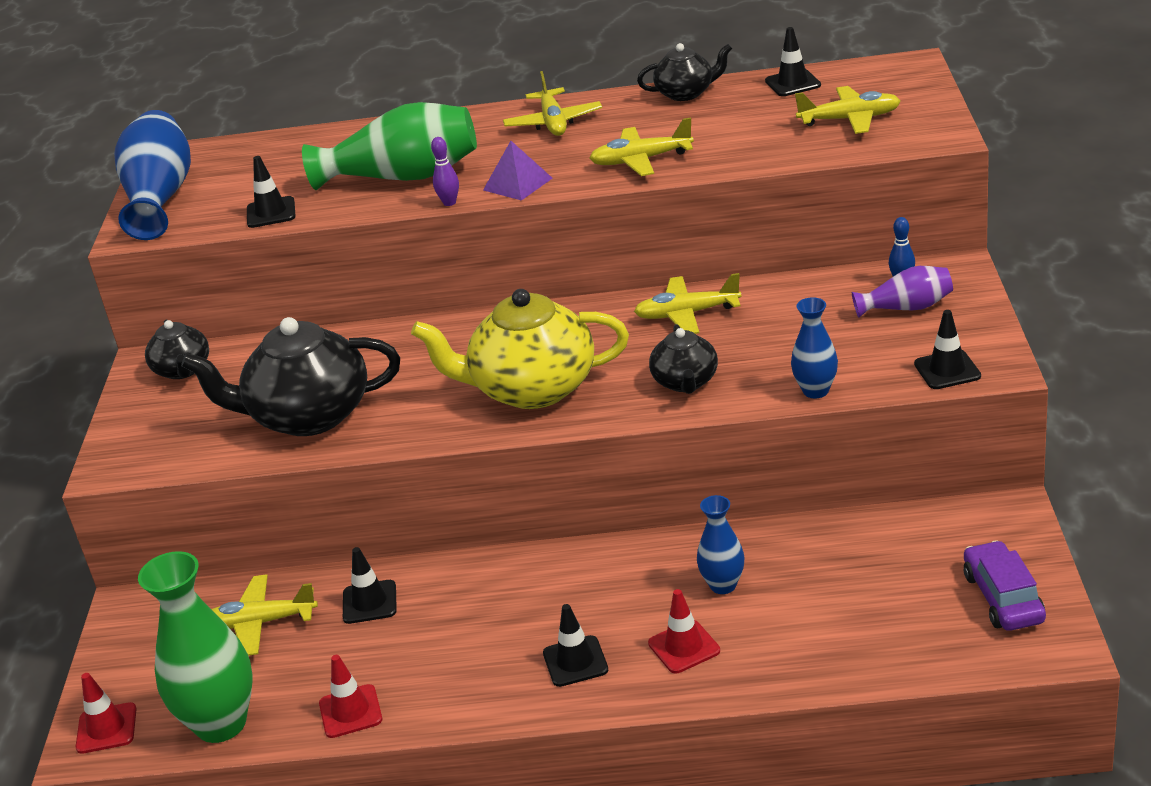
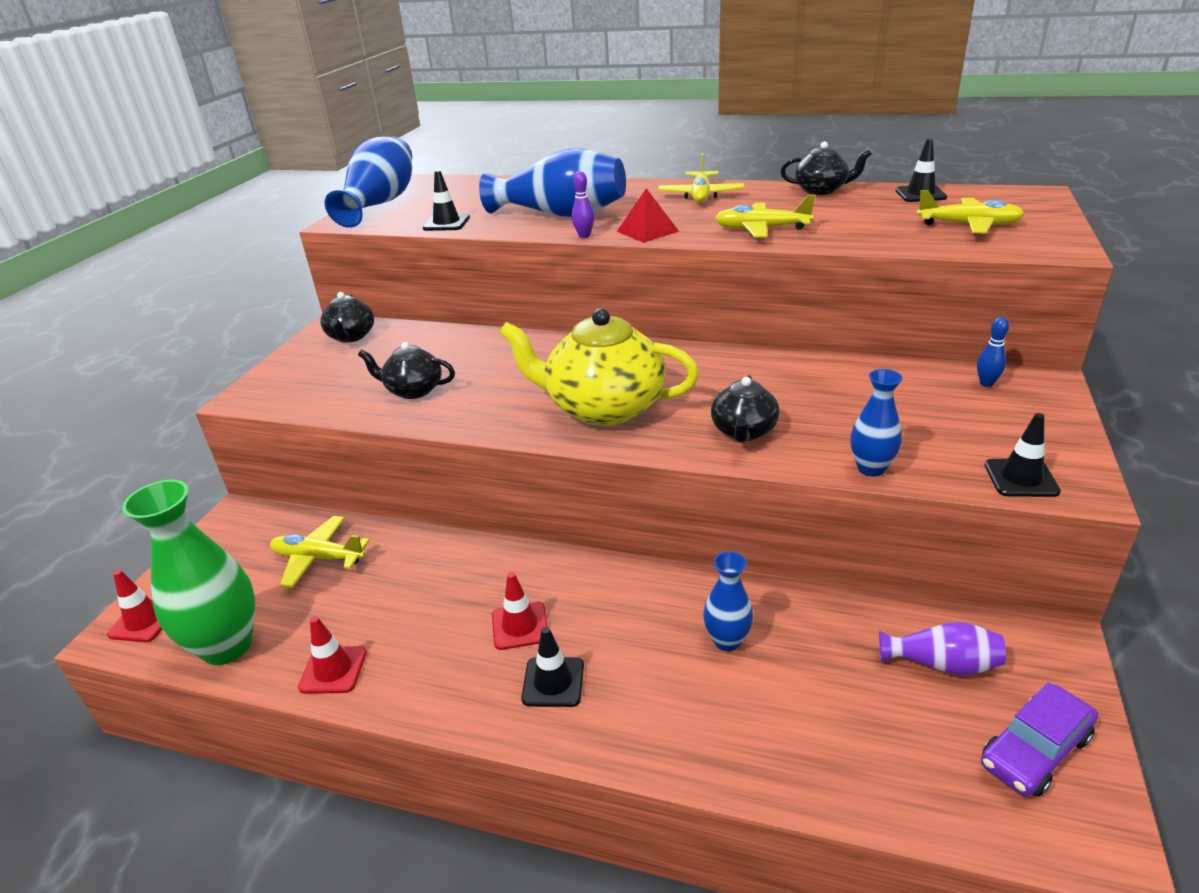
camera: 15 degrees right, 0 degrees up
(308, 416) = (413, 390): black teapot -> black teapot, size x0.53
(369, 602) = (411, 564): black traffic cone -> none
(403, 177) = (561, 214): green vase -> blue vase
(518, 184) = (647, 231): purple pyramid -> red pyramid
(684, 647) = (663, 700): red traffic cone -> red traffic cone (520, 626)
(687, 314) = (768, 372): yellow plane -> none
(906, 308) = (987, 408): purple vase -> purple vase (941, 664)
(1003, 597) = (1034, 750): purple car -> purple car turned 135 degrees counterclockwise

